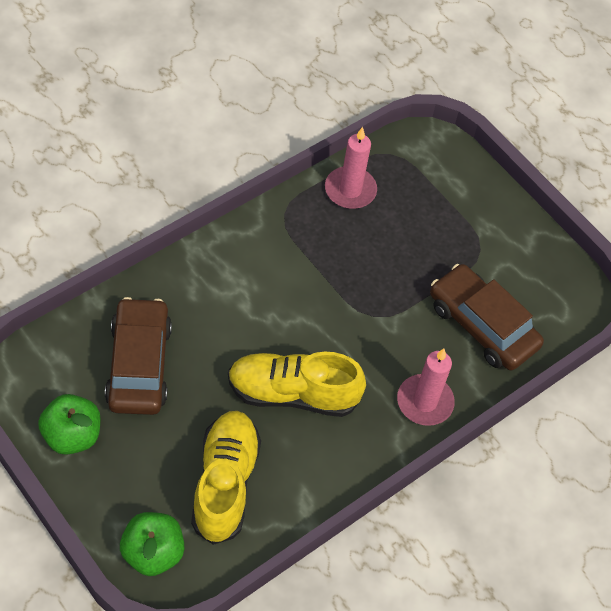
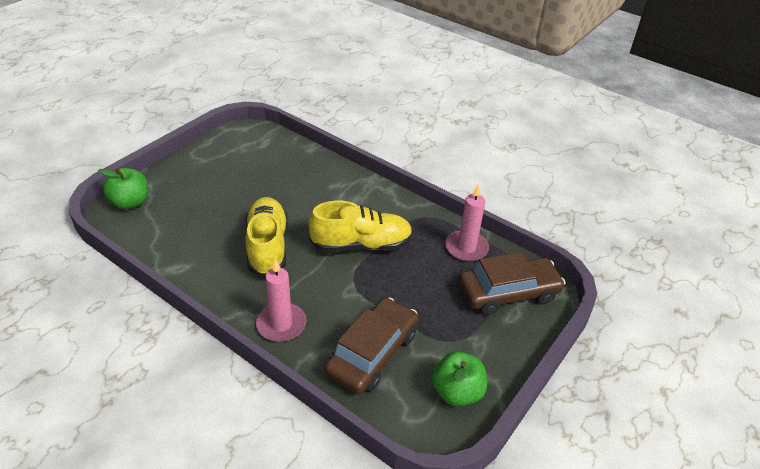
camera: 80 degrees right, 15 degrees down
(72, 436) = (210, 156): green apple -> green apple (457, 392)
(139, 364) = (269, 173): brown car -> brown car (508, 293)
(225, 483) = (186, 225): yellow shoe -> yellow shoe (361, 245)

